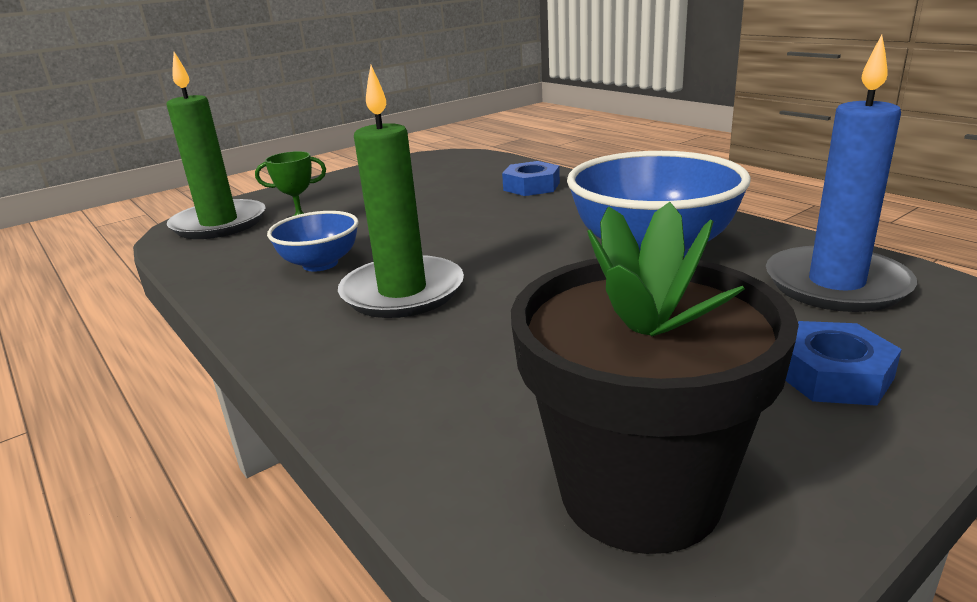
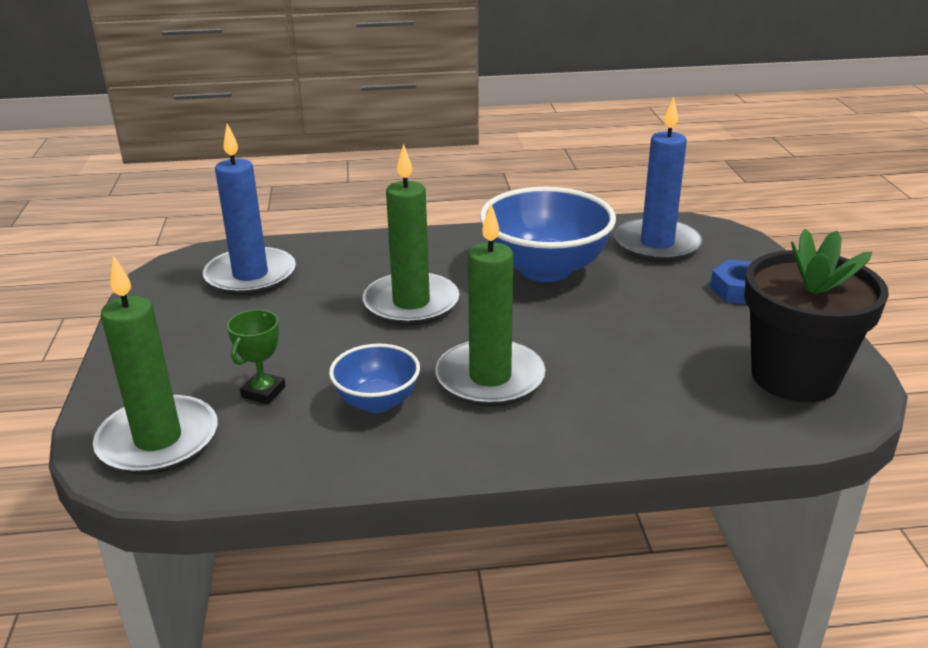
camera: 60 degrees left, 5 degrees up
(459, 173) = (250, 276): none -> blue candle
(493, 225) = (411, 303): none -> green candle
(531, 186) = (349, 260): blue nut -> none

